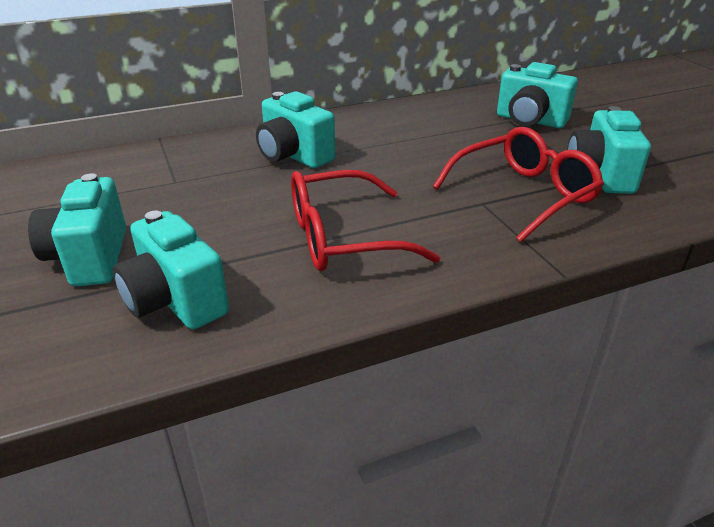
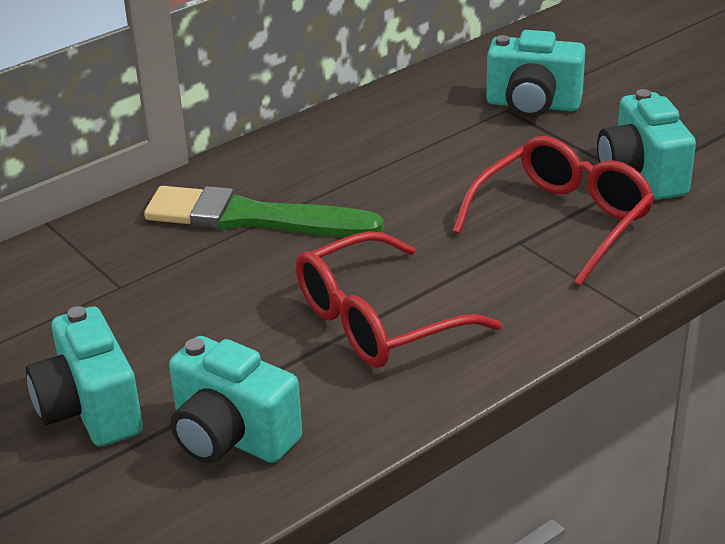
camera: 15 degrees left, 0 degrees up
(294, 156) = (253, 218): turquoise camera -> green brush

